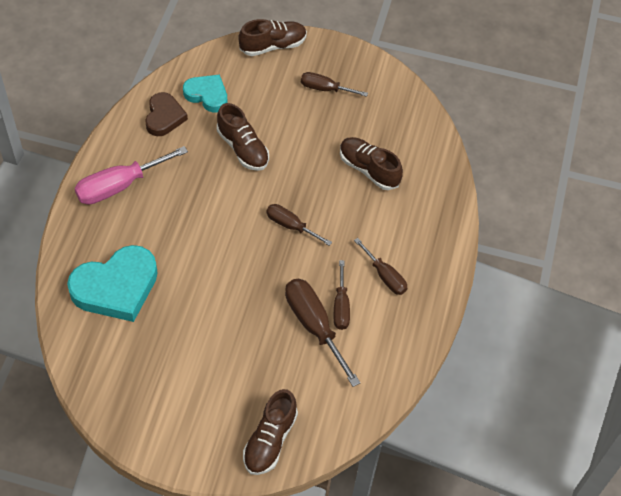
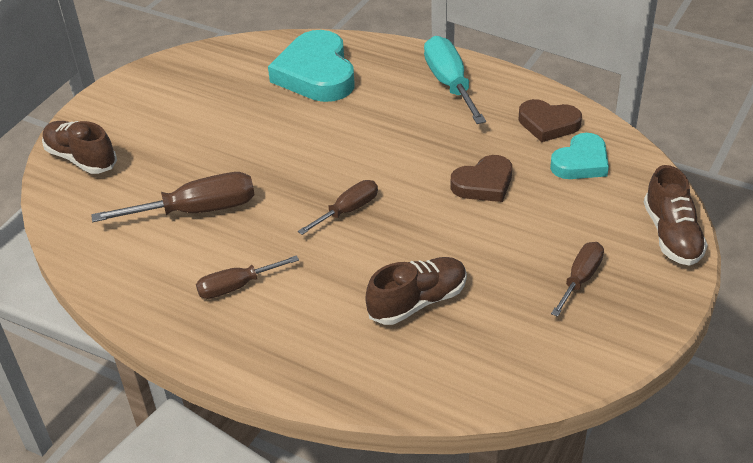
camera: 110 degrees right, 15 degrees down
(119, 186) = (450, 84): pink screwdriver -> turquoise screwdriver
(243, 148) = (484, 184): brown shoe -> brown heart
(341, 306) = (212, 237): brown screwdriver -> none

